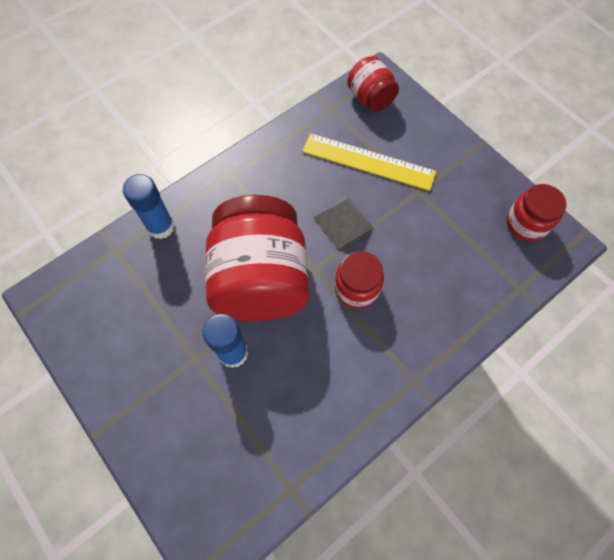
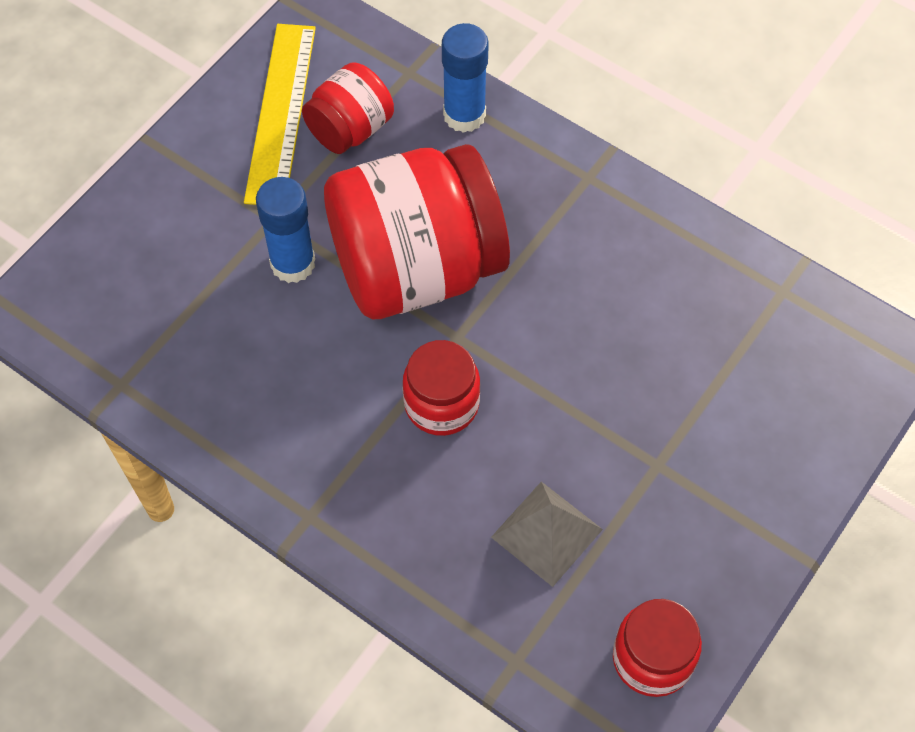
camera: 75 degrees right, 5 degrees down
(343, 222) = (555, 358): grey pyramid -> grey pyramid (546, 533)
(368, 162) = (689, 373): yellow ruler -> yellow ruler (280, 113)
(370, 98) = (831, 348): red jar -> red jar (350, 129)

